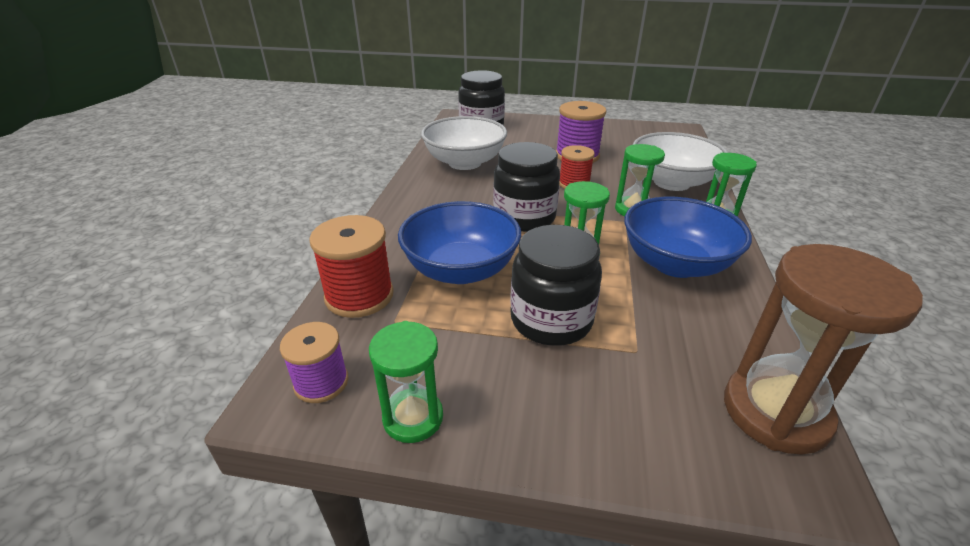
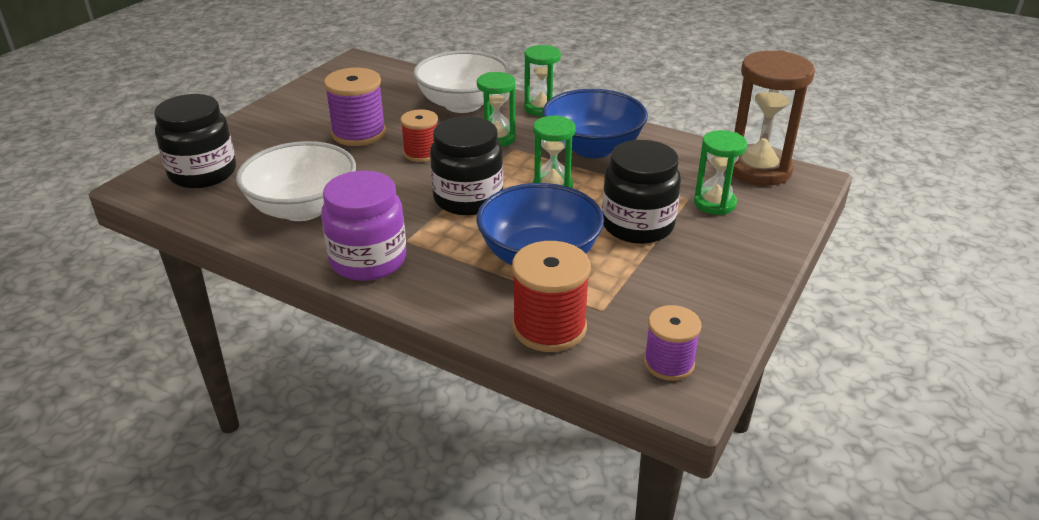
camera: 70 degrees left, 0 degrees up
(413, 418) = (724, 316): green hourglass -> green hourglass (714, 203)
(416, 198) = (368, 260): none -> purple jar

